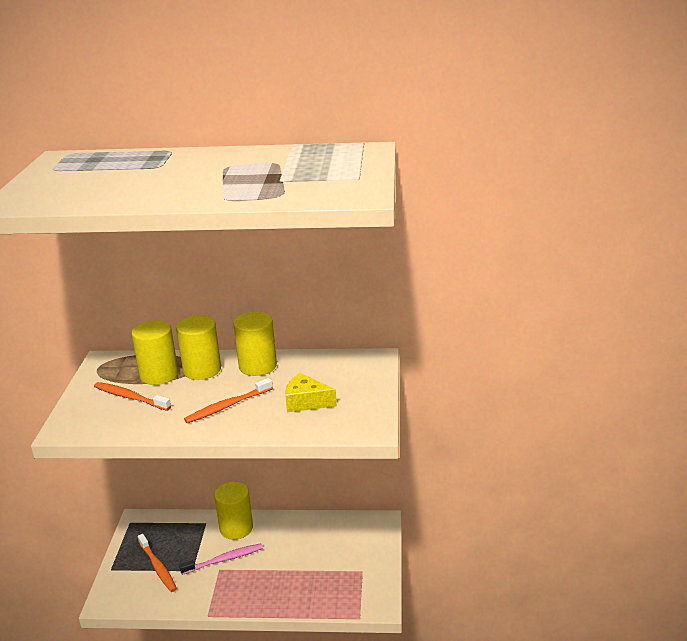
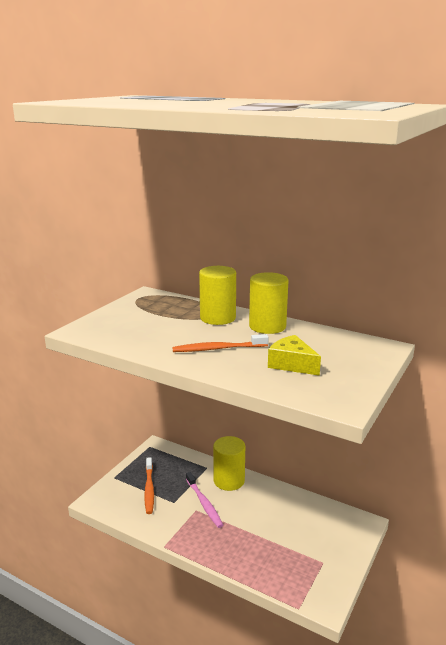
camera: 25 degrees right, 5 degrees down
(130, 397) = (145, 322): orange toothbrush -> none
(159, 375) = (180, 313): yellow cylinder -> none
(224, 560) = (204, 503): pink toothbrush -> pink toothbrush turned 60 degrees clockwise

